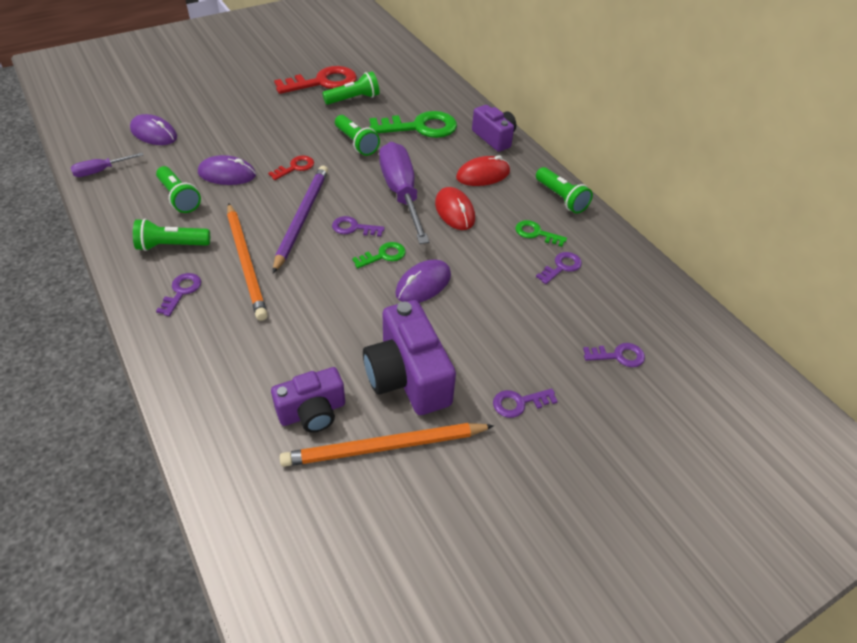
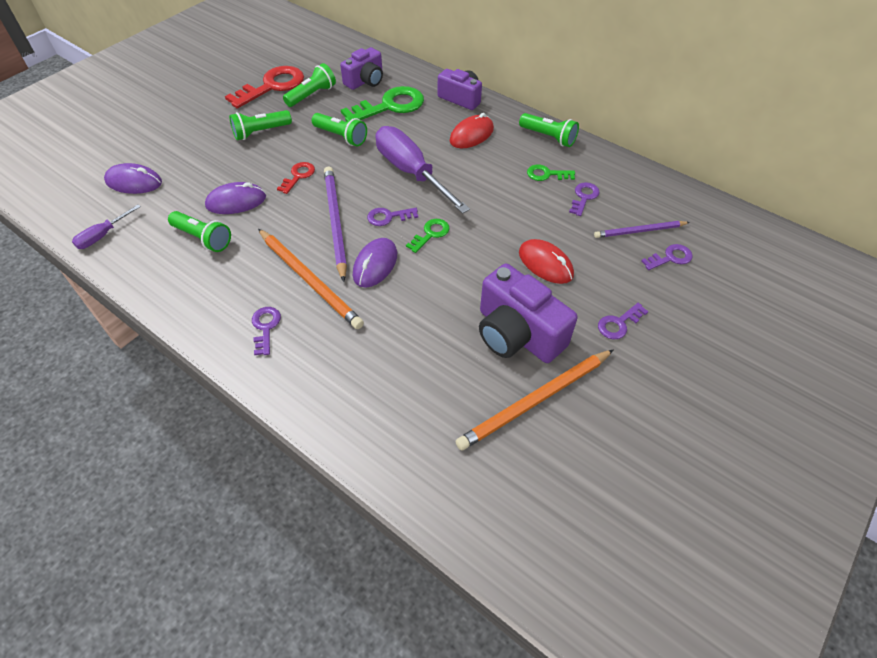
camera: 20 degrees left, 5 degrees up
(172, 245) = (226, 287): green flashlight -> green flashlight (261, 132)
(312, 412) = (456, 394): purple camera -> purple camera (365, 81)
(423, 284) = (480, 249): purple mouse -> purple mouse (375, 265)
(454, 211) = (467, 175): red mouse -> red mouse (545, 264)
(601, 318) = (639, 231): none -> purple pencil

